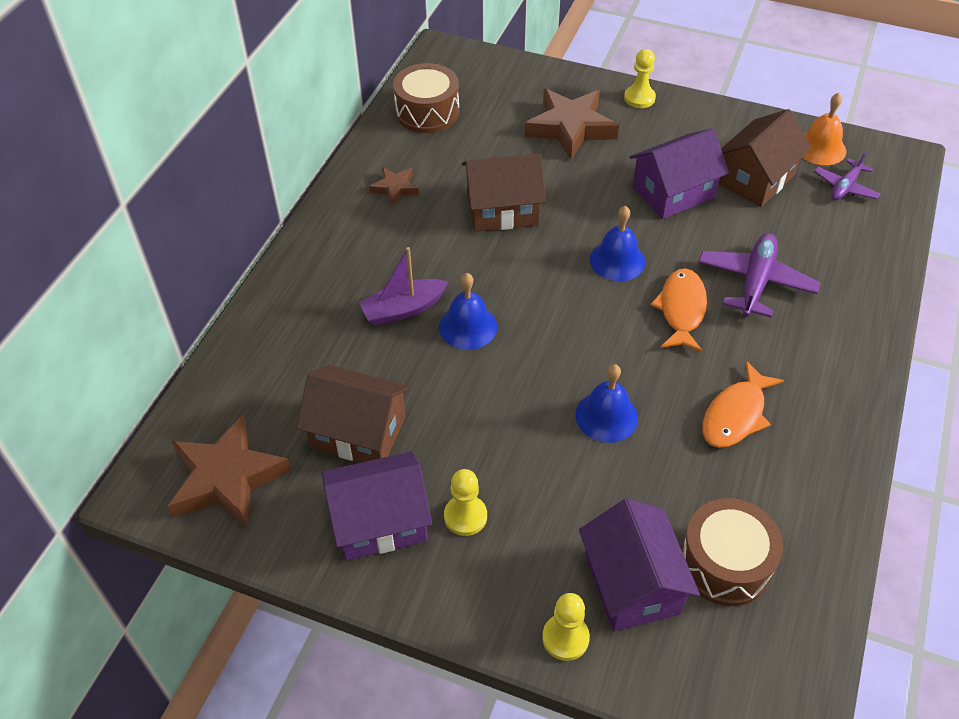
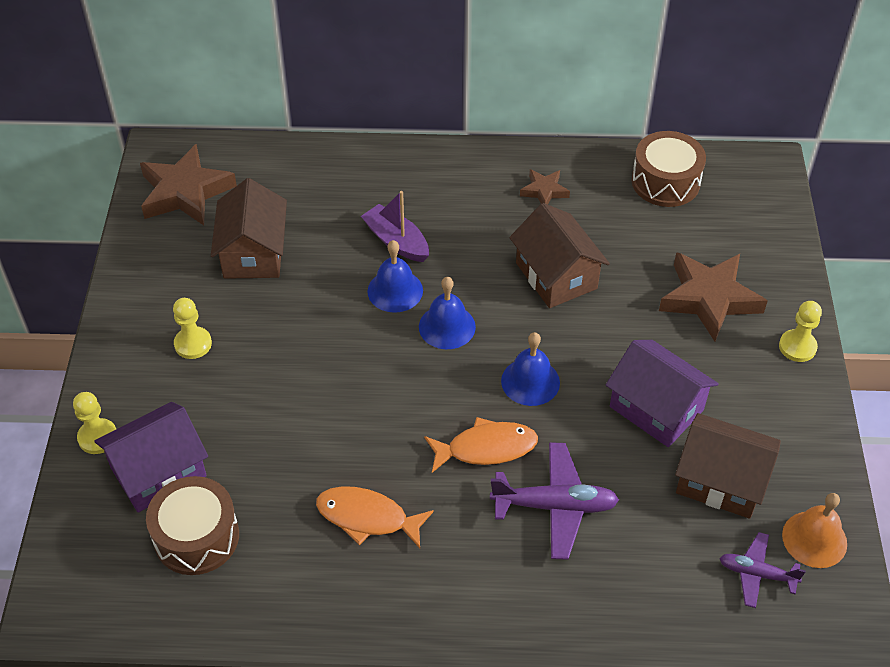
camera: 70 degrees right, 0 degrees up
(379, 521) = (173, 292): purple house -> none
(606, 416) = (329, 416): blue bell -> blue bell (447, 326)

